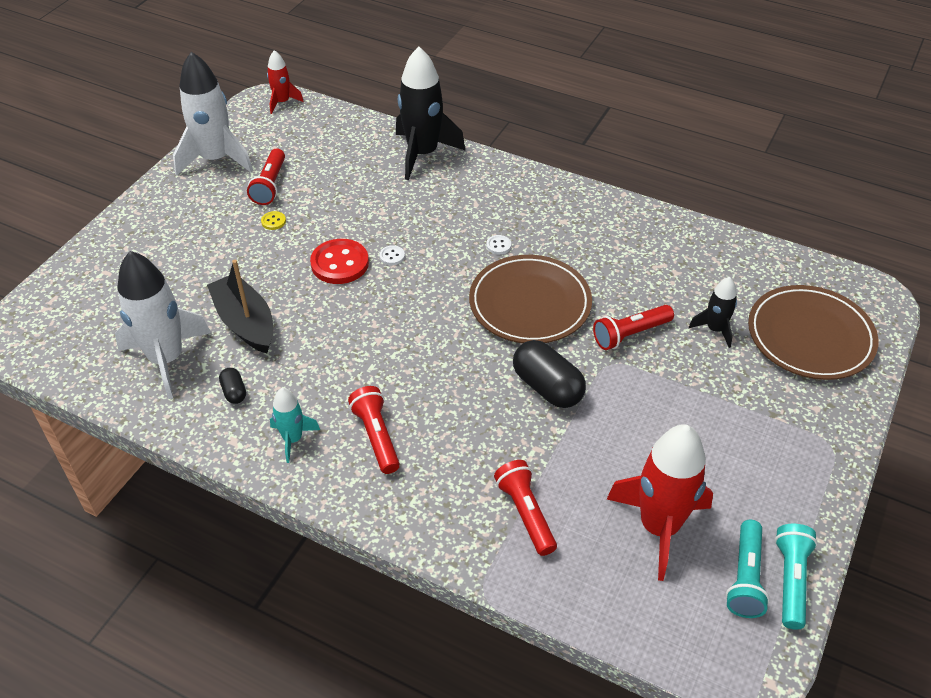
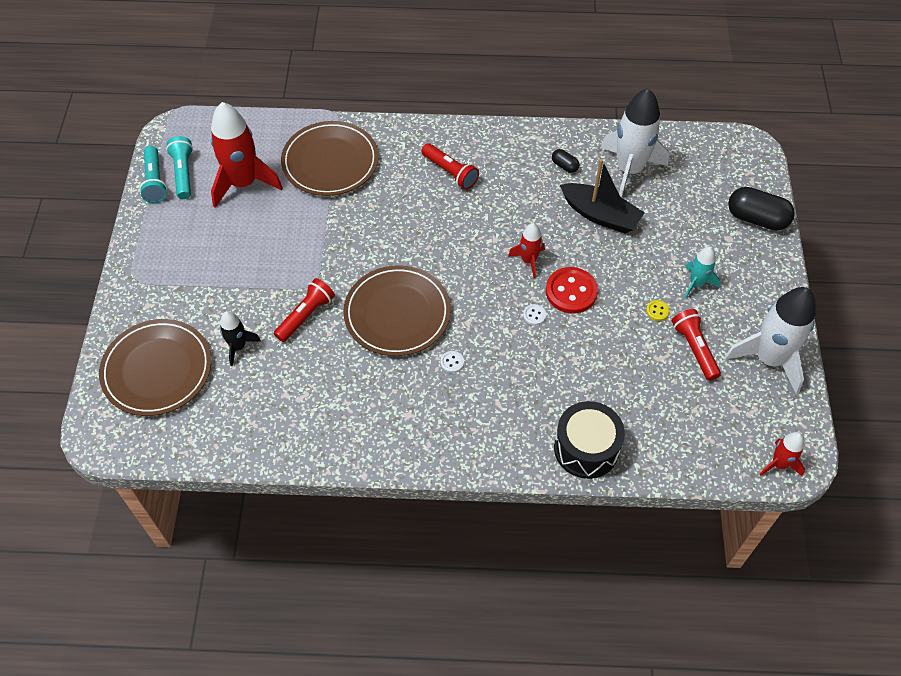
camera: 155 degrees right, 10 degrees up
(293, 439) = (502, 152): turquoise rocket -> turquoise rocket (696, 283)
(359, 305) = (529, 261): none -> red rocket
(423, 154) = (586, 448): black rocket -> black drum
(525, 513) = (330, 162): red flashlight -> brown plate
(547, 387) = (352, 248): black capsule -> black capsule (756, 218)

